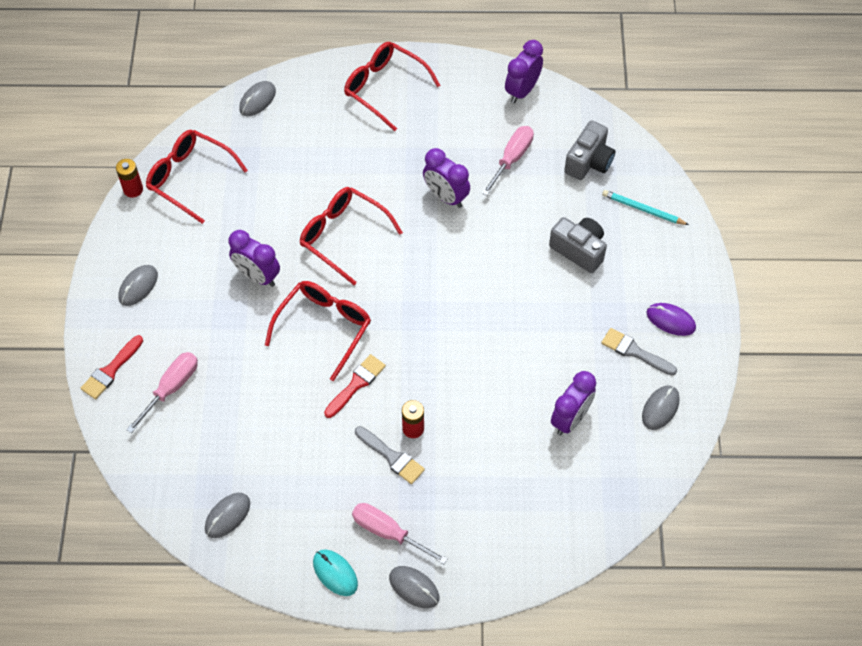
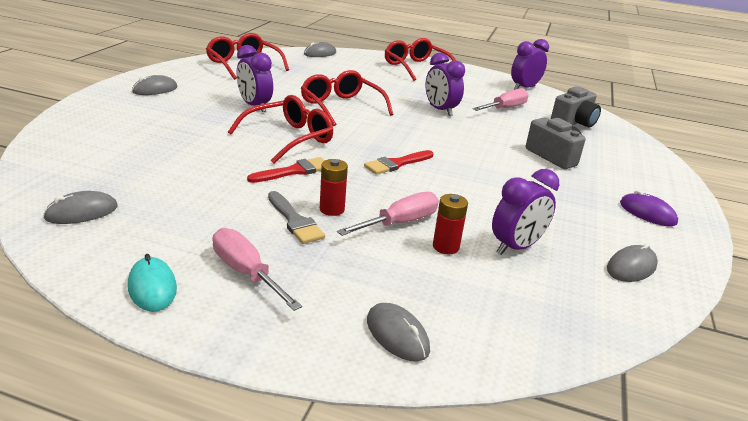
camera: 15 degrees right, 30 degrees down
(111, 370) = (83, 115): red brush -> red brush (396, 164)
(133, 189) = (198, 60): red battery -> red battery (445, 247)
(171, 388) = (122, 133): pink screwdriver -> pink screwdriver (399, 223)
(414, 587) = (240, 330): grey mouse -> grey mouse (397, 335)
(634, 351) = (603, 222): grey brush -> none
(643, 209) = (622, 152): turquoise pencil -> none

